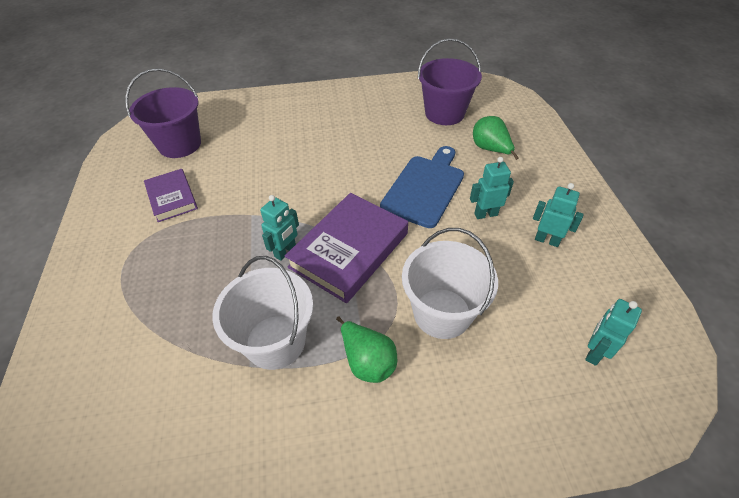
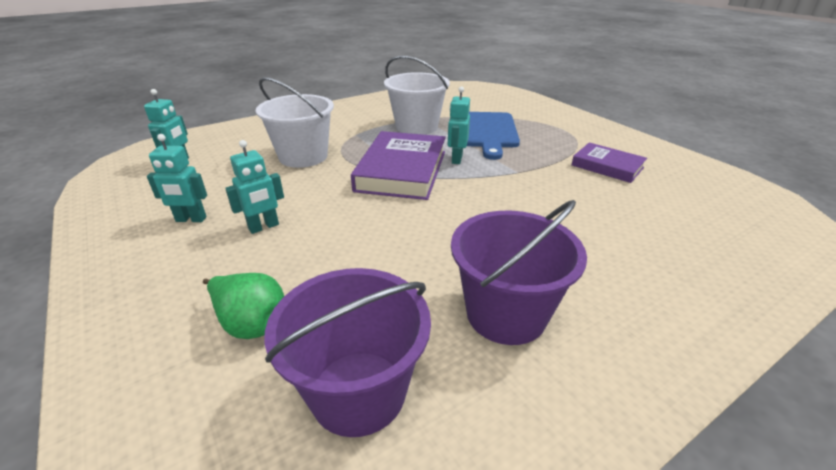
camera: 155 degrees right, 15 degrees down
(180, 144) = (698, 207): purple bucket -> purple bucket (506, 314)
(367, 361) = (350, 131): green pear -> none
(425, 188) = (349, 236): blue cutting board -> blue cutting board (488, 132)

